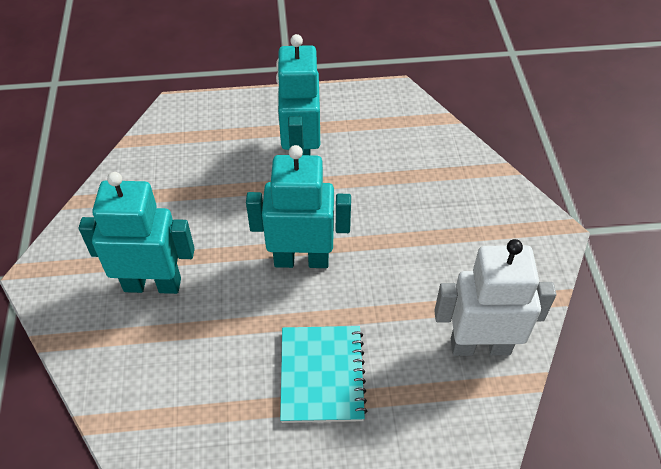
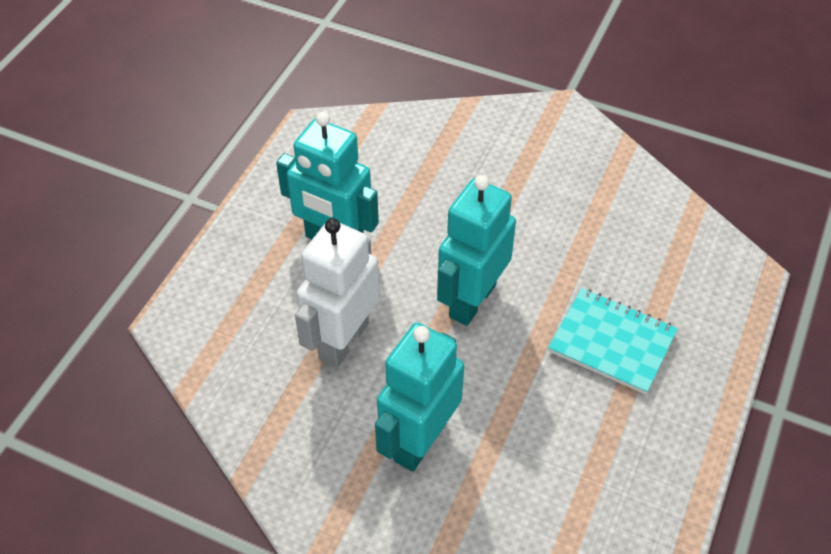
camera: 60 degrees left, 0 degrees up
(480, 345) = (645, 217): white robot -> white robot (343, 341)

